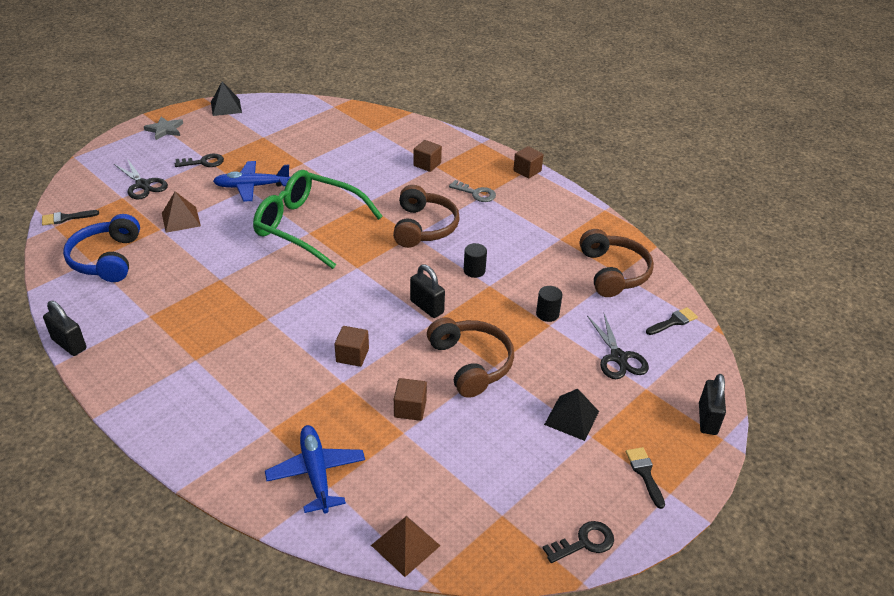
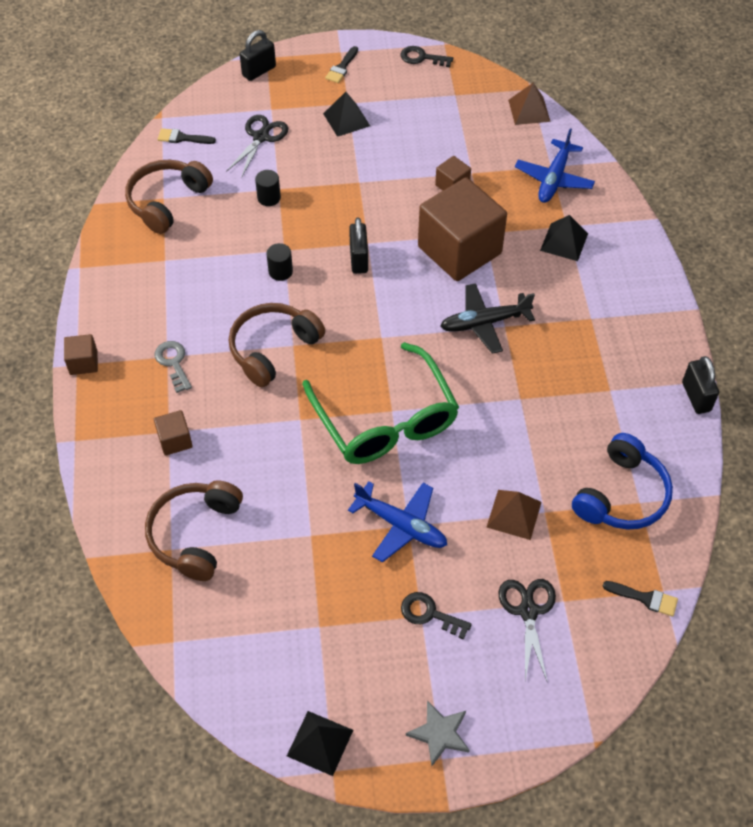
camera: 140 degrees left, 15 degrees up
(262, 412) = (564, 242): none -> black pyramid
(285, 312) = (484, 323): none -> black plane
(352, 355) = (459, 250): brown cube -> brown cube, size x2.35
(471, 363) = (374, 193): brown headphones -> brown headphones (195, 534)

